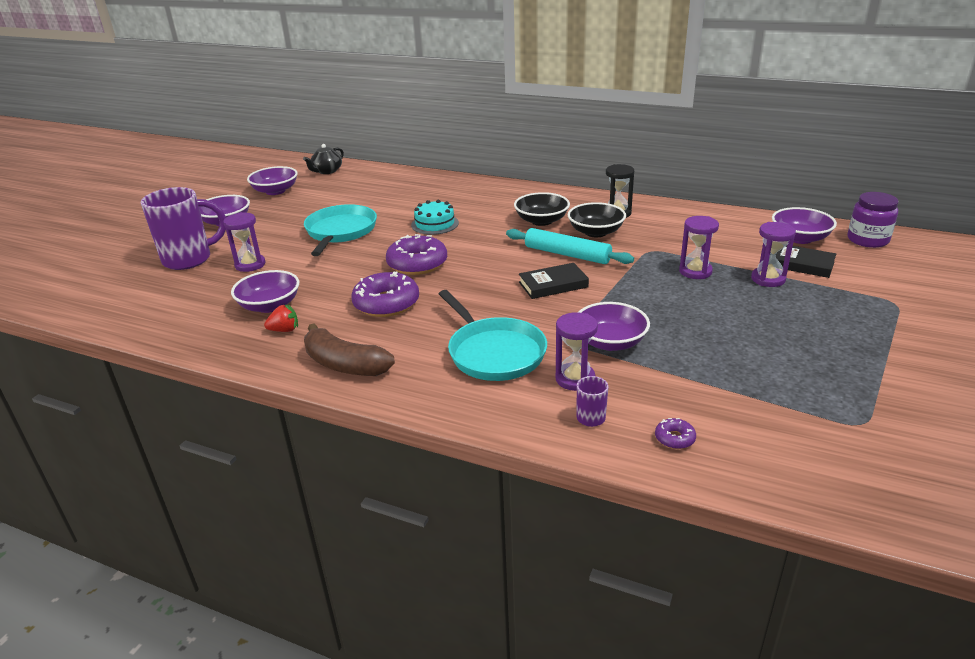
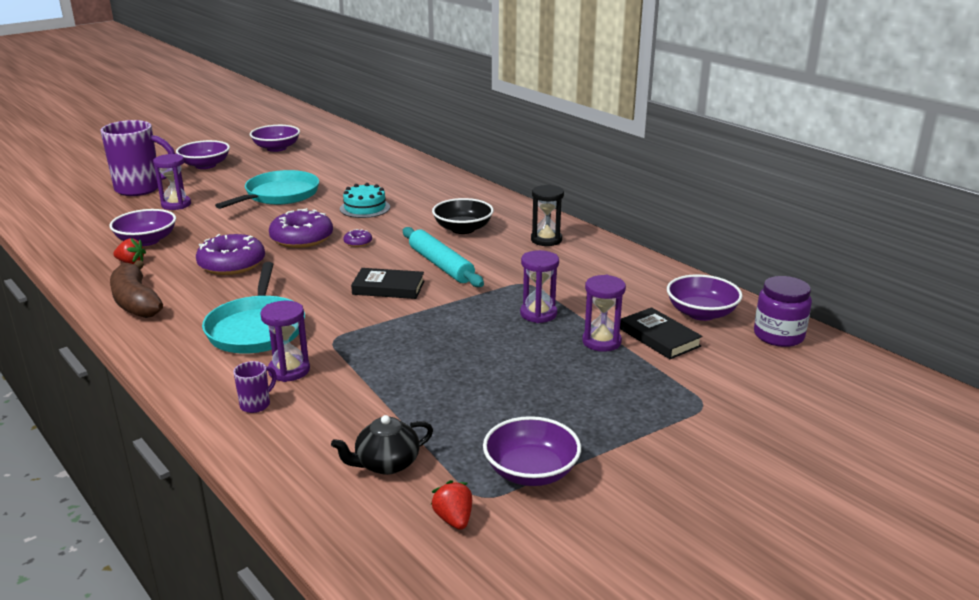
camera: 25 degrees right, 5 degrees down
(327, 171) = (341, 140): black teapot -> black teapot (386, 464)
(595, 232) = (498, 252): black bowl -> none
(610, 342) = (363, 351): purple bowl -> purple bowl (531, 471)
(674, 438) = (297, 445): purple donut -> purple donut (358, 242)
(869, 449) = (454, 519): none -> red strawberry

